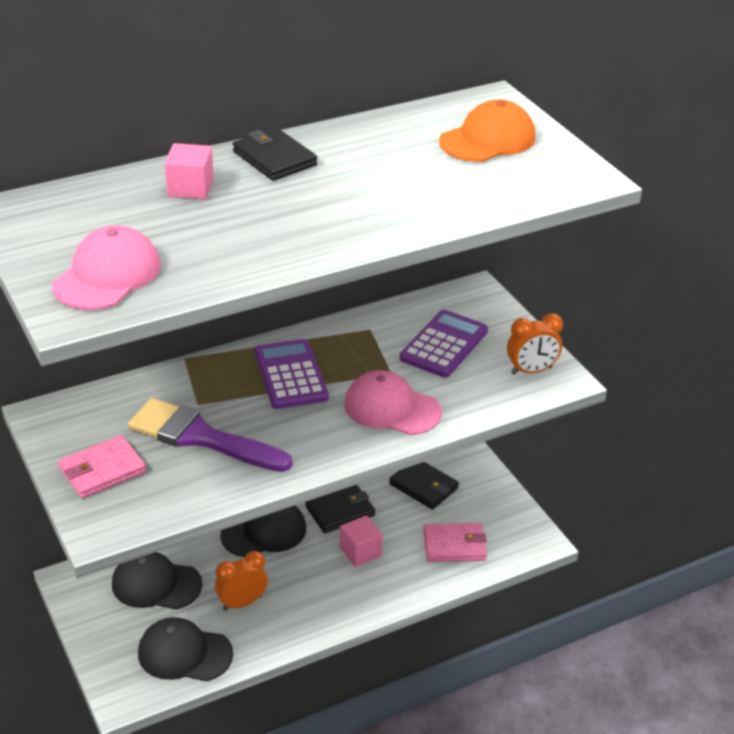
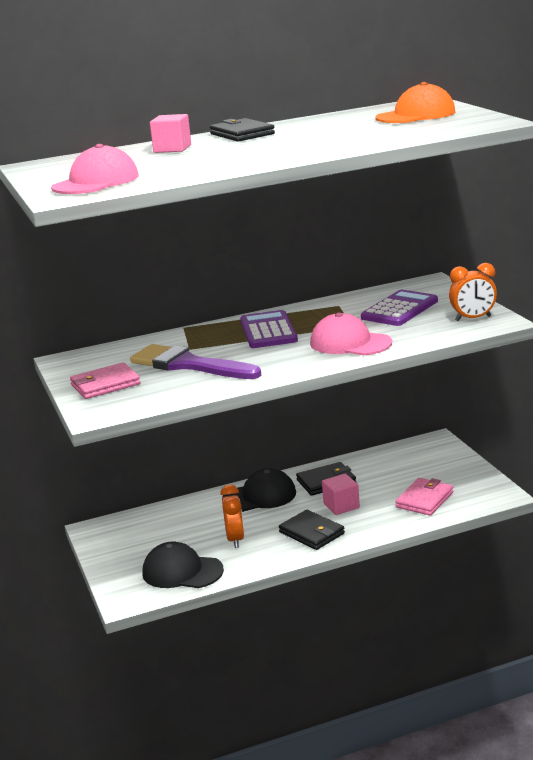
camera: 10 degrees right, 15 degrees down
(156, 584) = (164, 530): black cap -> none
(242, 603) = (235, 539): orange clock -> orange clock turned 105 degrees clockwise
(423, 486) = (400, 464): black wallet -> black wallet (311, 533)
(454, 545) = (424, 499): pink wallet -> pink wallet turned 60 degrees counterclockwise

